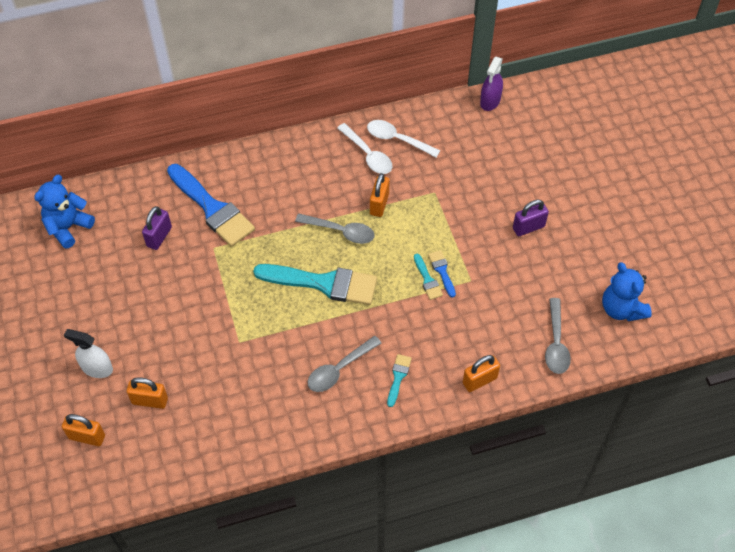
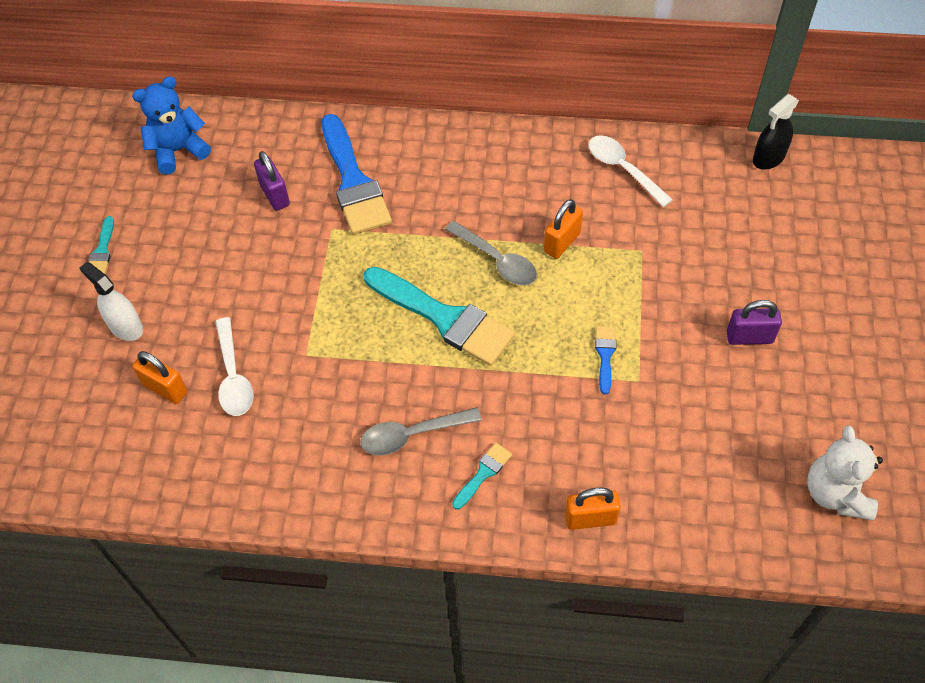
camera: 25 degrees right, 0 degrees up
(87, 437) = (72, 405): orange padlock -> none
(159, 237) = (275, 195): purple padlock -> purple padlock turned 75 degrees counterclockwise
(368, 155) = (576, 176): white spoon -> white spoon (233, 376)
(427, 280) = (581, 359): turquoise brush -> turquoise brush (102, 250)
(490, 101) = (768, 158): purple spray bottle -> black spray bottle
(556, 343) = (719, 507): grey spoon -> none
(621, 308) = (836, 493): blue teddy bear -> white teddy bear

